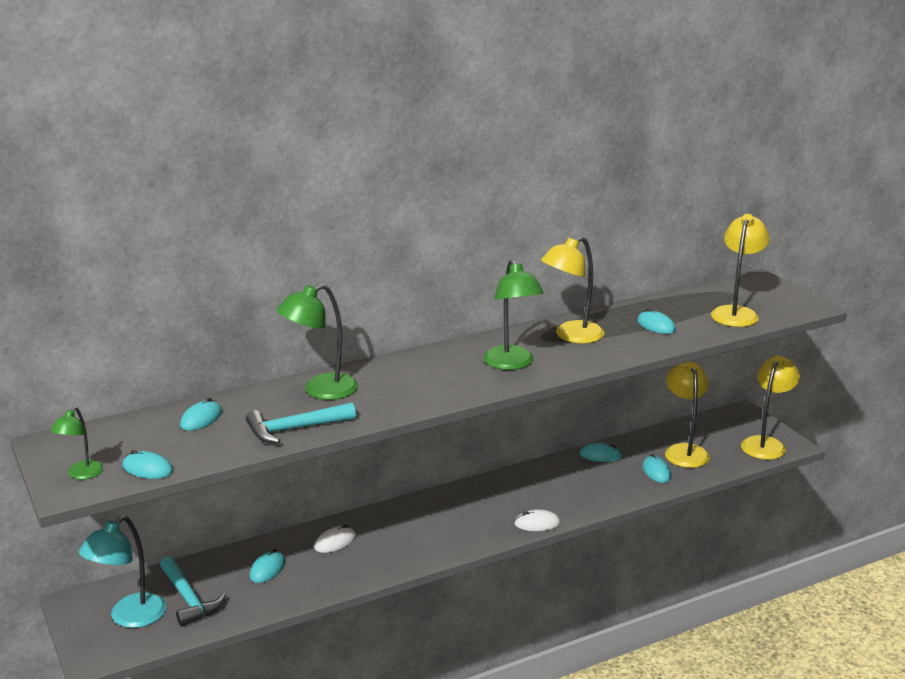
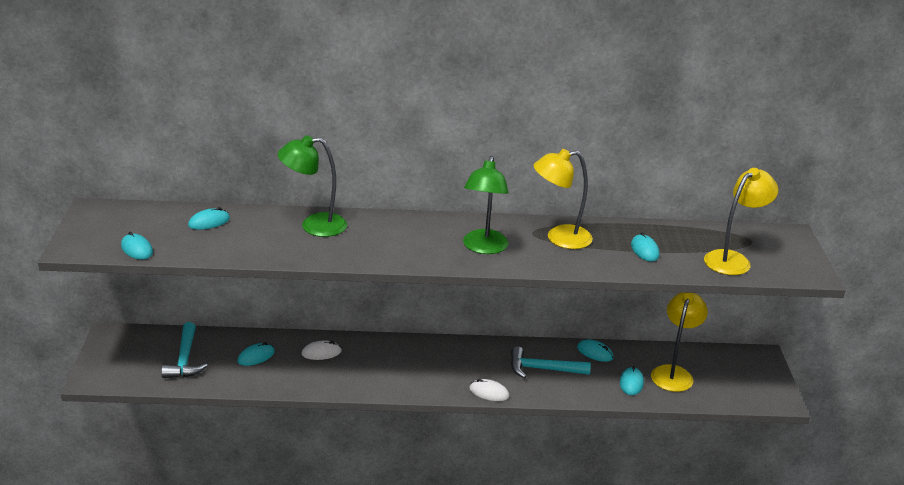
camera: 25 degrees right, 5 degrees up
(81, 474) = (91, 239): green lamp -> none
(129, 618) = (136, 359): turquoise lamp -> none
(295, 429) = (265, 251): turquoise hammer -> turquoise hammer (543, 369)
(766, 444) = (757, 391): yellow lamp -> none

